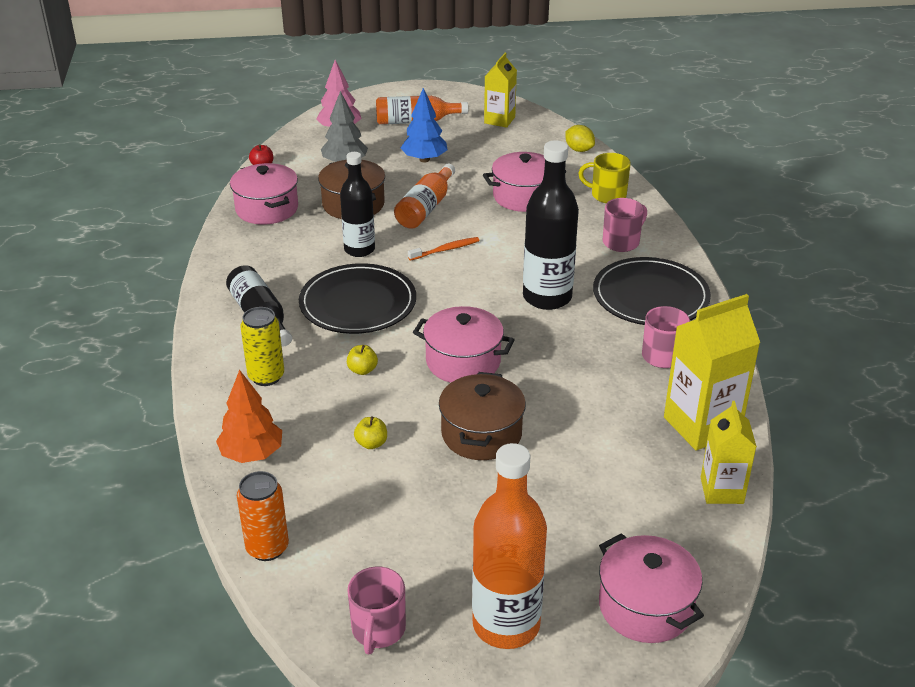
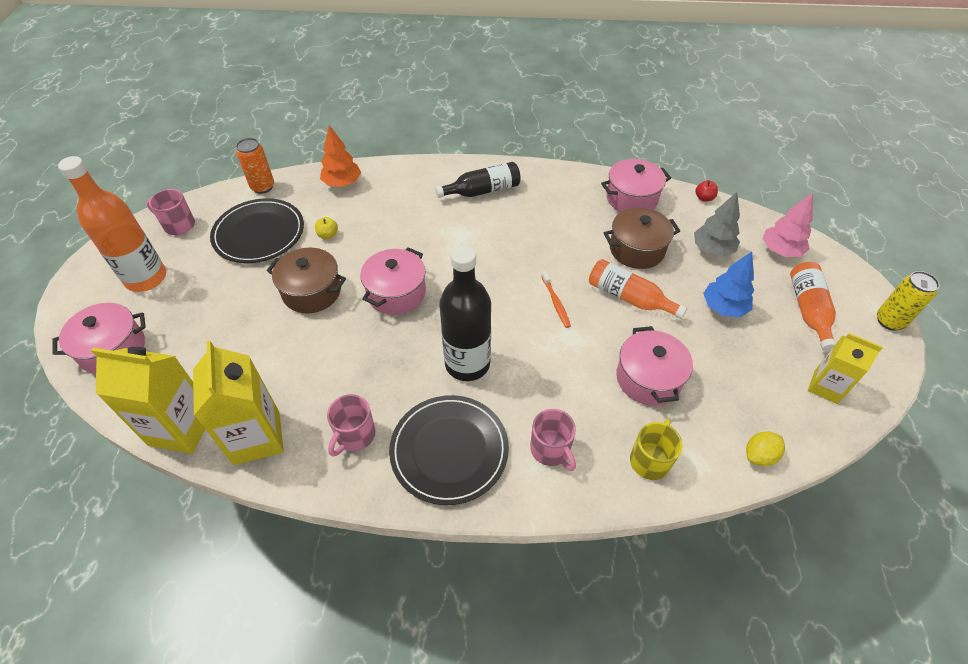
camera: 100 degrees right, 15 degrees up
(266, 376) = (415, 191): yellow can -> yellow can (889, 321)
(358, 303) = (488, 241): black plate -> black plate (259, 233)
(359, 249) = (563, 248): black bottle -> none
(362, 370) = (405, 237): yellow apple -> none
(721, 490) = (181, 428): yellow carton -> yellow carton, size x1.58

